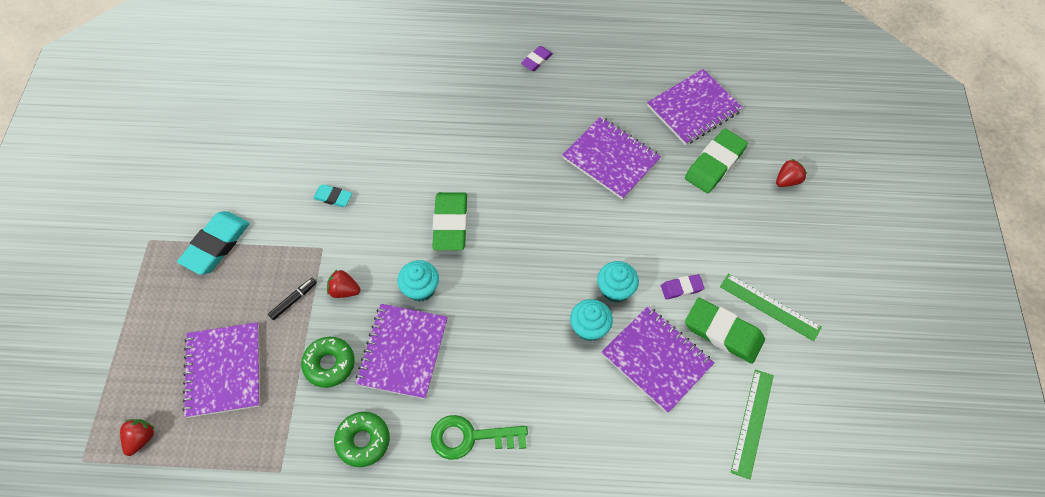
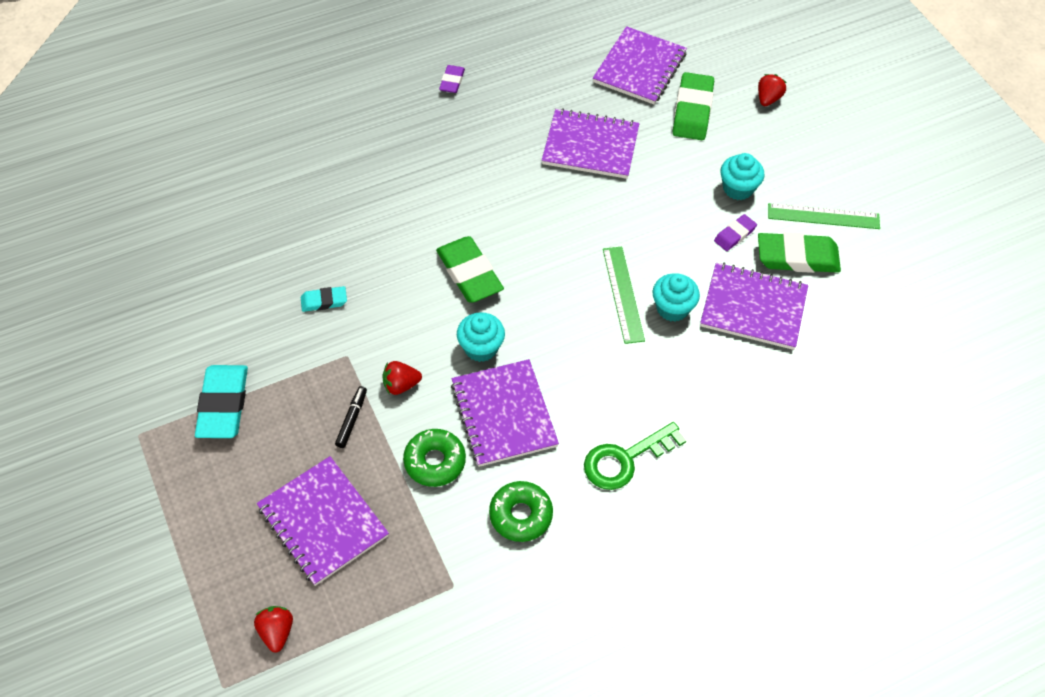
camera: 30 degrees left, 5 degrees down
(615, 289) = (674, 263): turquoise cupcake -> turquoise cupcake (738, 188)
(752, 422) = (872, 322): green ruler -> green ruler (623, 294)

